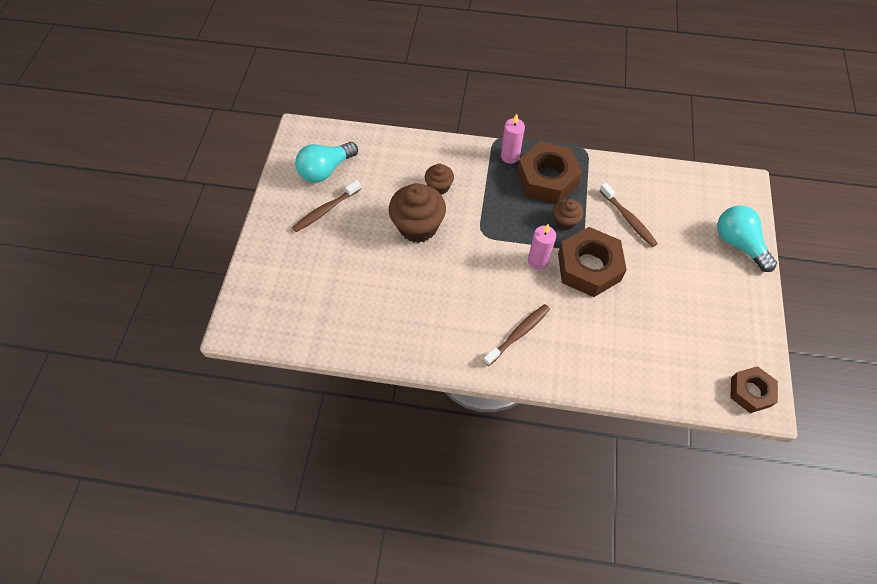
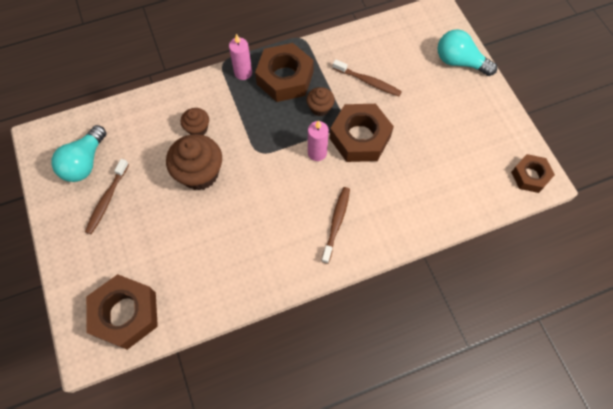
camera: 30 degrees left, 5 degrees up
(285, 314) = (126, 314): none -> brown nut

